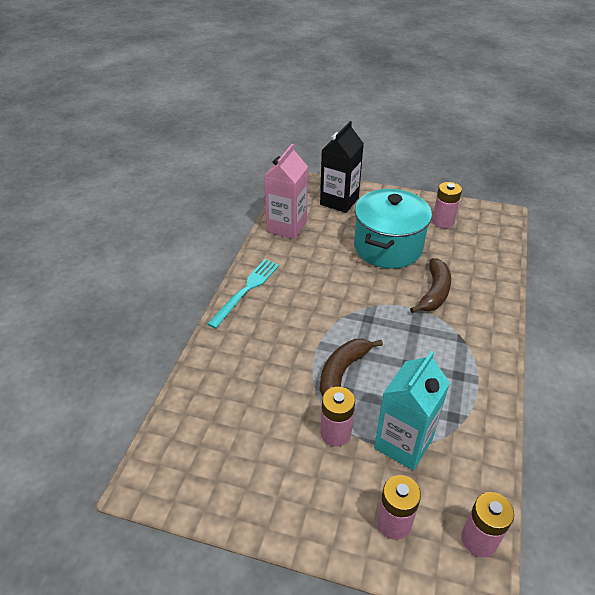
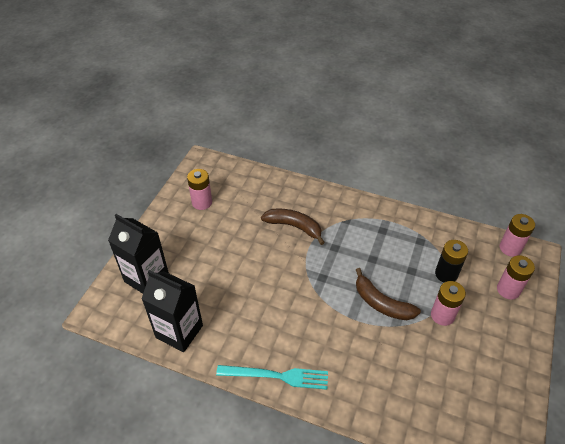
camera: 85 degrees left, 5 degrees up
(246, 290) = (277, 376): turquoise fork -> turquoise fork turned 150 degrees clockwise
(287, 227) = (179, 331): pink carton -> black carton
(388, 247) = (230, 248): turquoise pot -> none
(403, 443) = (446, 274): turquoise carton -> black battery

